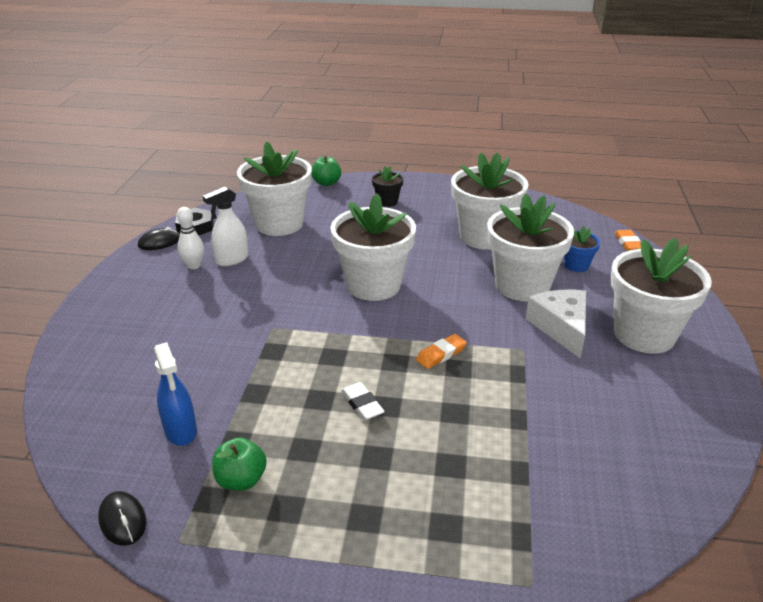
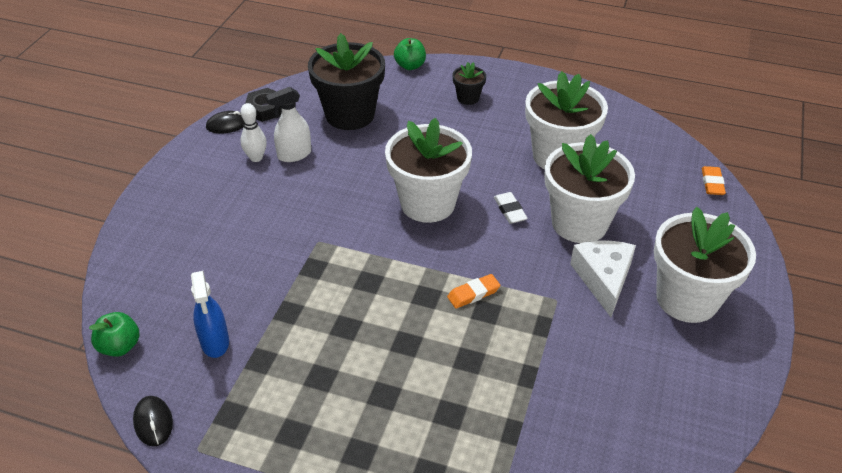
camera: 10 degrees right, 10 degrees up
(241, 480) = (259, 399): green apple -> green apple (120, 346)
(279, 224) = (350, 115): white flower pot -> black flower pot
(362, 404) = (384, 338): white eraser -> white eraser (510, 210)
(576, 265) = (645, 205): blue flower pot -> none

